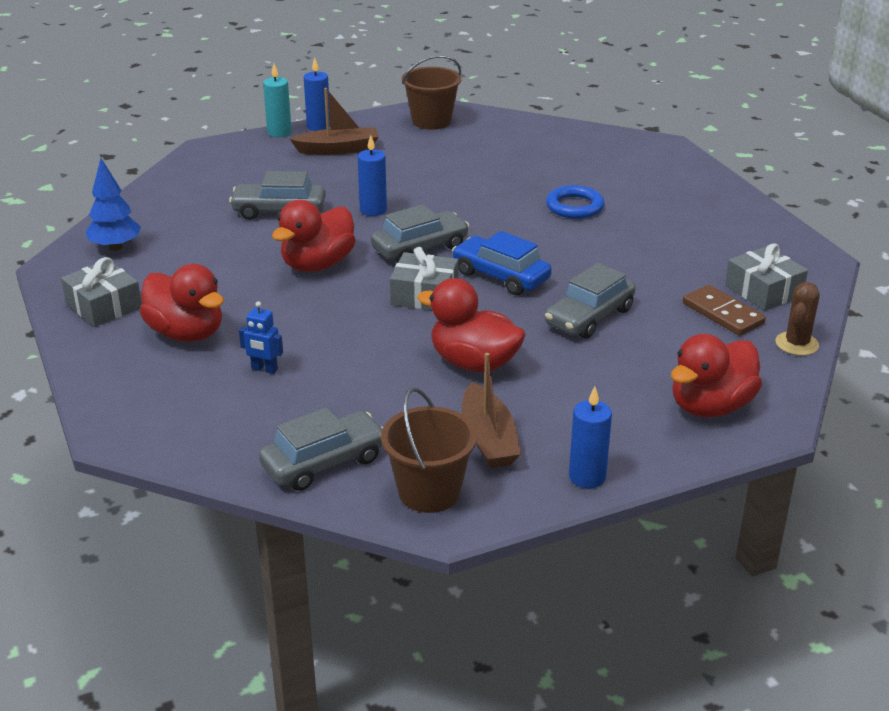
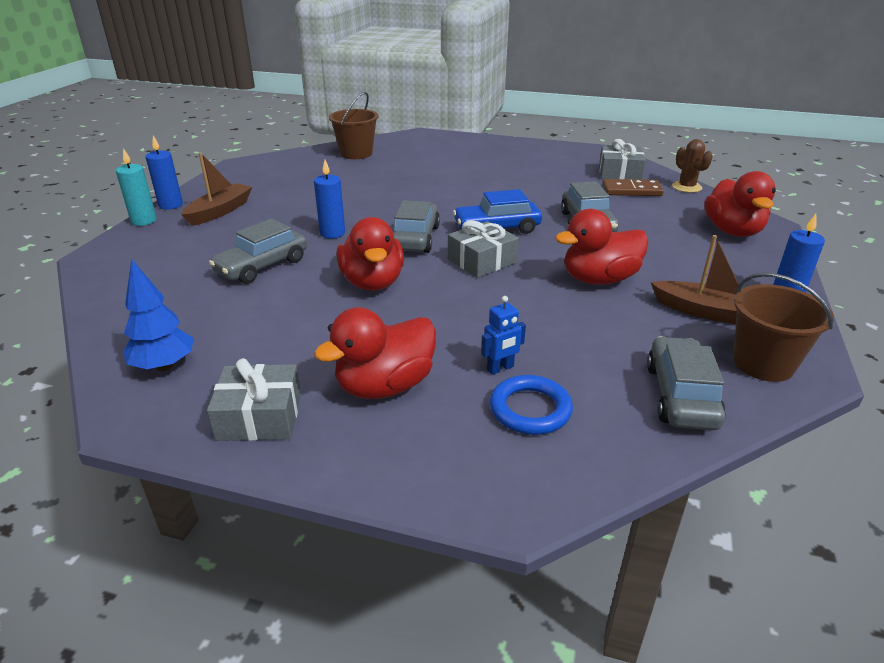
camera: 50 degrees left, 0 degrees up
(186, 333) = (385, 386): red duck -> red duck turned 150 degrees clockwise
(431, 121) = (253, 171): brown bucket -> brown bucket (356, 153)
(574, 206) = (447, 178): blue ring -> blue ring (530, 409)

